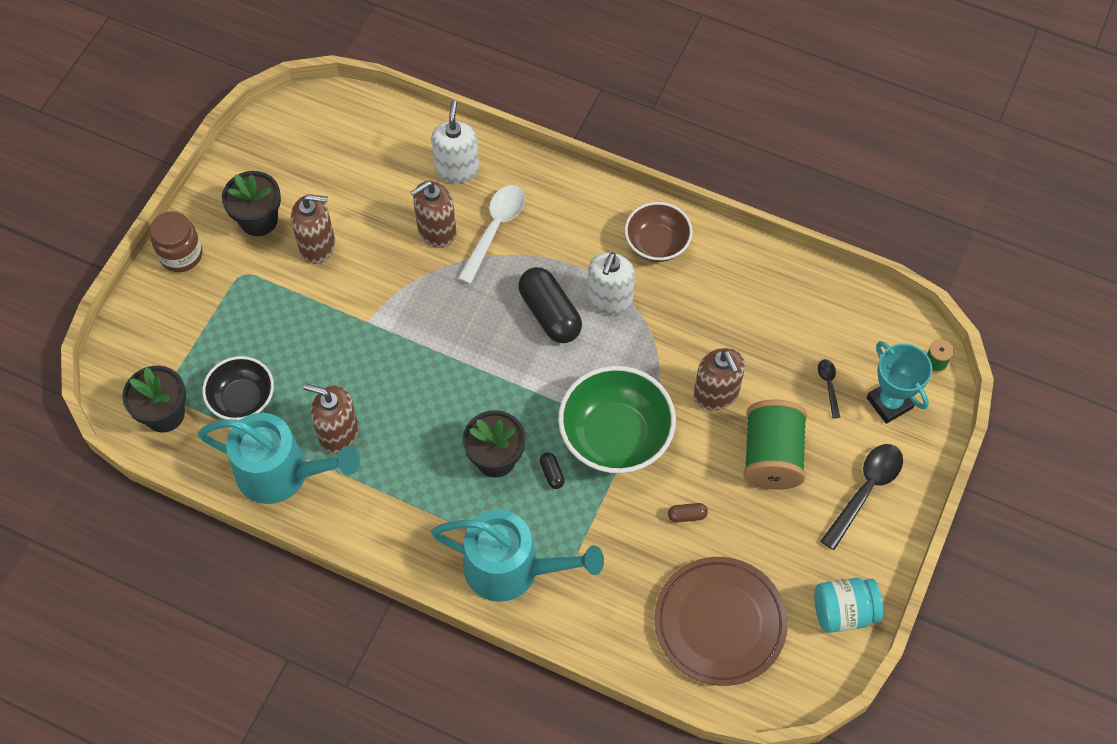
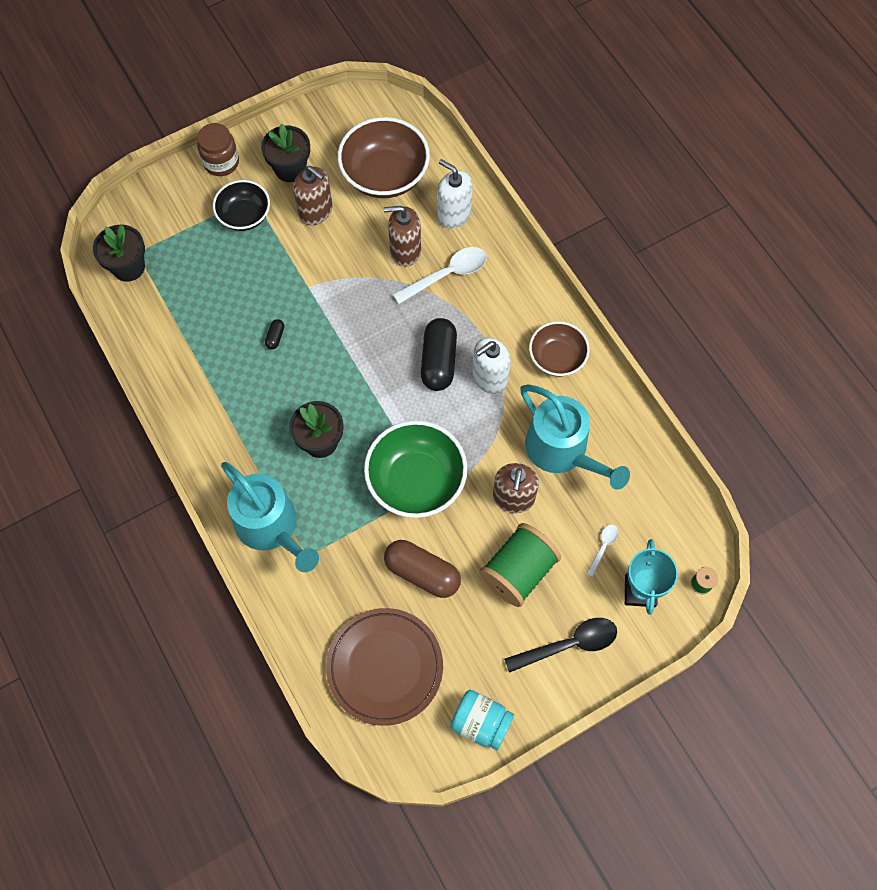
camera: 35 degrees right, 5 degrees up
(242, 399) = (185, 289): black bowl -> black bowl (244, 216)
(281, 473) = (171, 357): turquoise watering can -> turquoise watering can (562, 451)
(338, 433) = (229, 353): brown soap dispenser -> none
(360, 171) = (385, 175): none -> brown bowl
(457, 169) = (454, 214): white soap dispenser -> white soap dispenser turned 90 degrees counterclockwise
(552, 473) = (350, 478): black capsule -> black capsule (275, 337)
(687, 515) = (422, 573): brown capsule -> brown capsule, size x2.33
(828, 385) = (603, 547): black spoon -> white spoon

